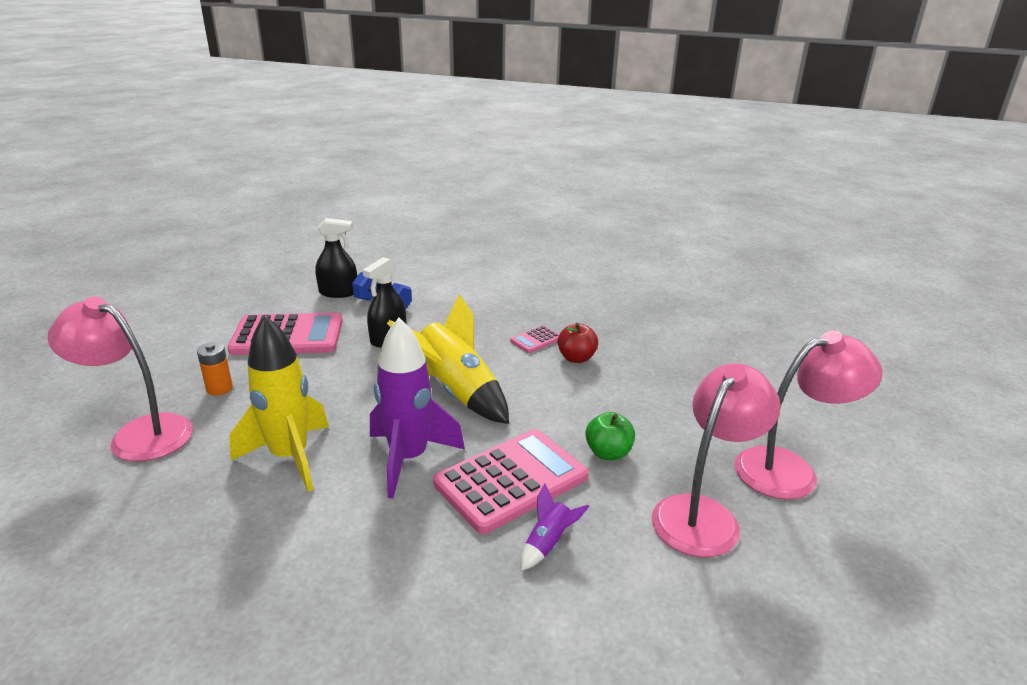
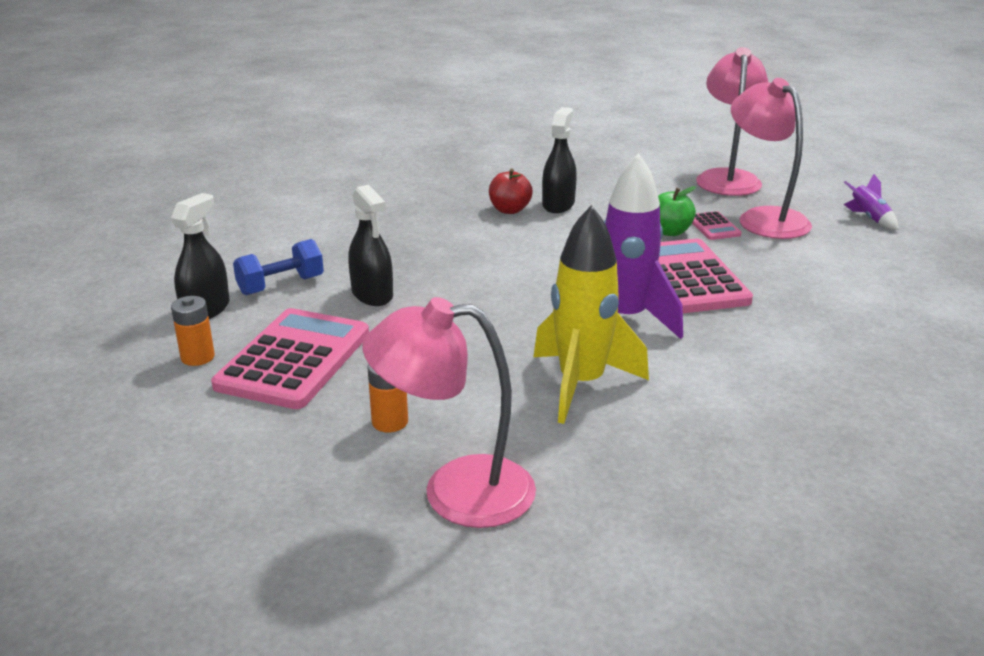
camera: 65 degrees left, 0 degrees up
(139, 433) = (455, 491): pink lamp -> pink lamp turned 45 degrees clockwise
(280, 307) = (198, 357): none -> orange battery
(456, 392) = (522, 276): yellow rocket -> none
(536, 340) = (457, 220): pink calculator -> pink calculator (713, 227)
(548, 543) = (774, 280): purple rocket -> purple rocket (868, 218)
(610, 379) = (558, 204): none -> black spray bottle

